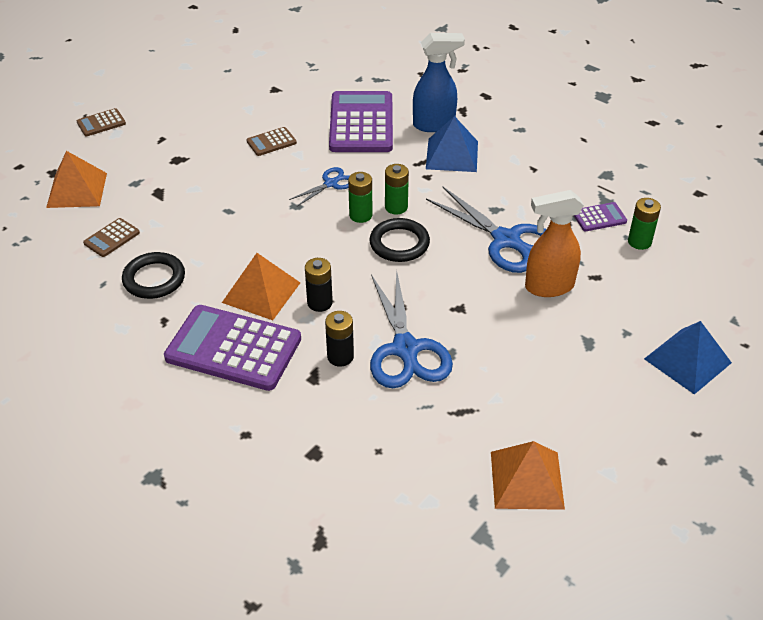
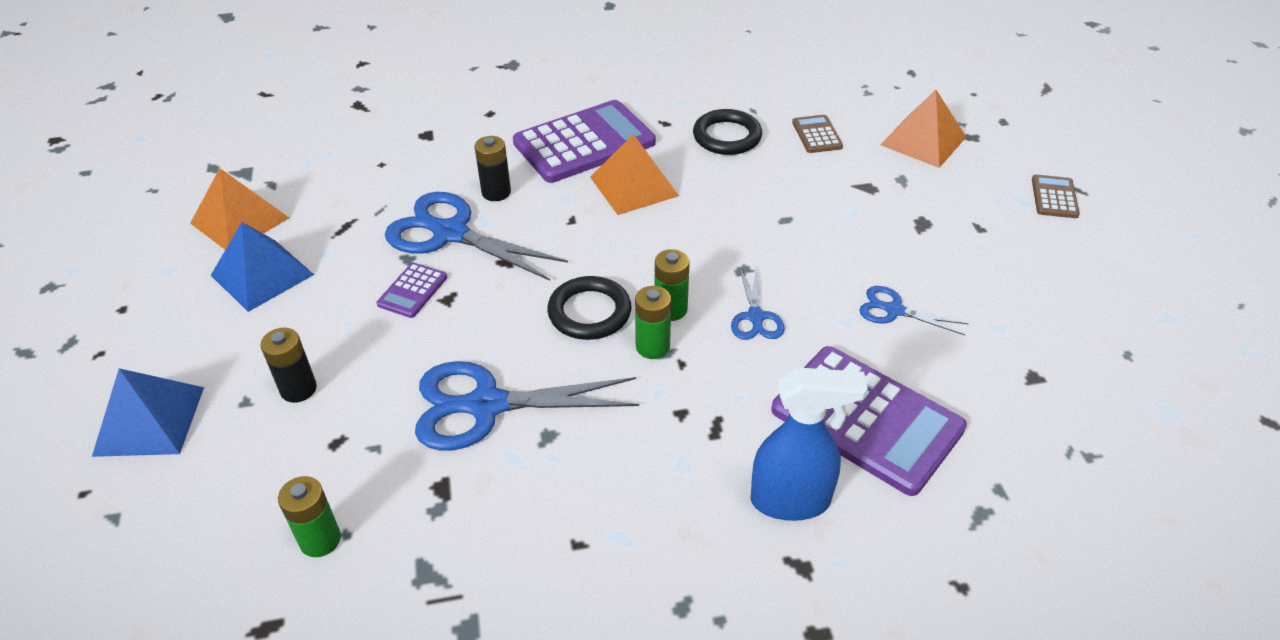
camera: 130 degrees right, 0 degrees up
(271, 142) = (894, 310): brown calculator -> blue scissors
(319, 303) = (575, 213): black battery -> black battery (298, 389)
(434, 125) = (791, 501): blue spray bottle -> blue spray bottle turned 120 degrees counterclockwise
(452, 155) = (700, 470): blue pyramid -> blue pyramid (262, 274)
(548, 287) = (380, 387): orange spray bottle -> none
(599, 217) = (408, 535): purple calculator -> purple calculator (412, 291)

